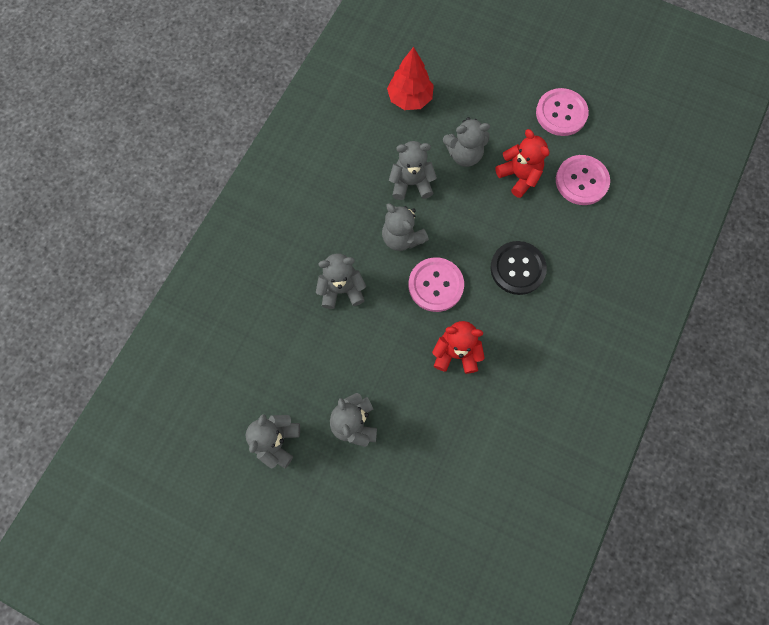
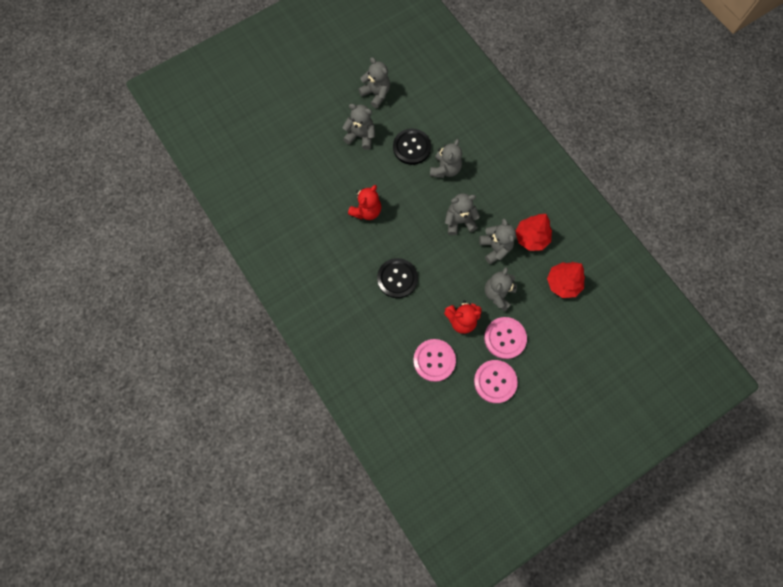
camera: 120 degrees right, 0 degrees up
(333, 347) = (412, 147): none -> black button
(375, 152) = (531, 238): none -> red tree
(411, 183) = (495, 248): grey teddy bear -> grey teddy bear turned 45 degrees counterclockwise
(435, 285) = (416, 223): pink button -> pink button (505, 338)

